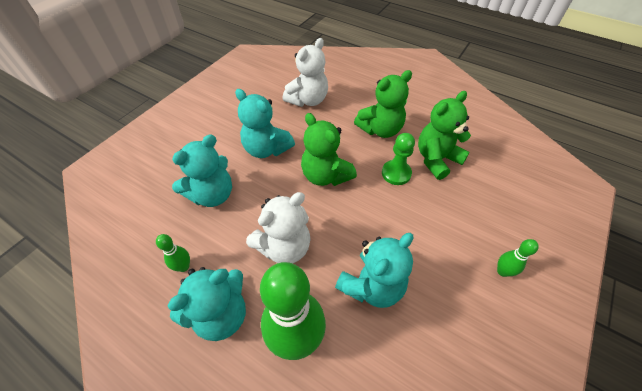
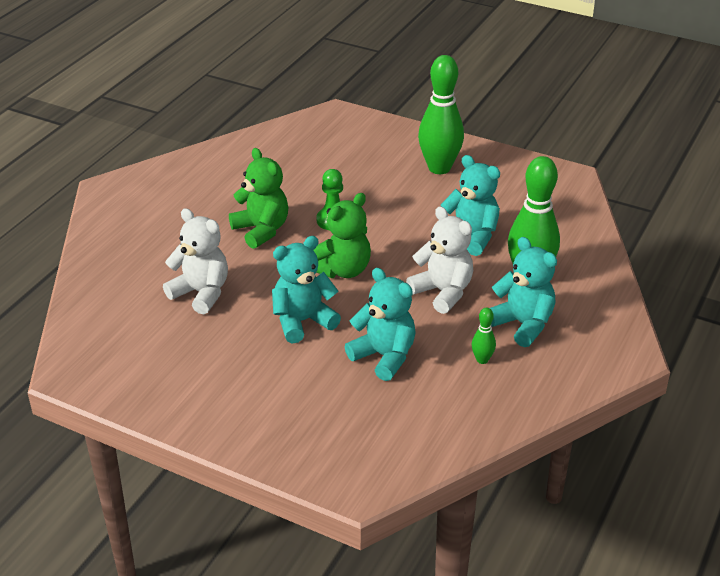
camera: 95 degrees left, 15 degrees down
(266, 149) = (302, 321): turquoise teddy bear -> turquoise teddy bear turned 150 degrees counterclockwise
(436, 159) = (309, 193): green teddy bear -> none
(502, 271) = (439, 168): green bowling pin -> green bowling pin, size x2.29

